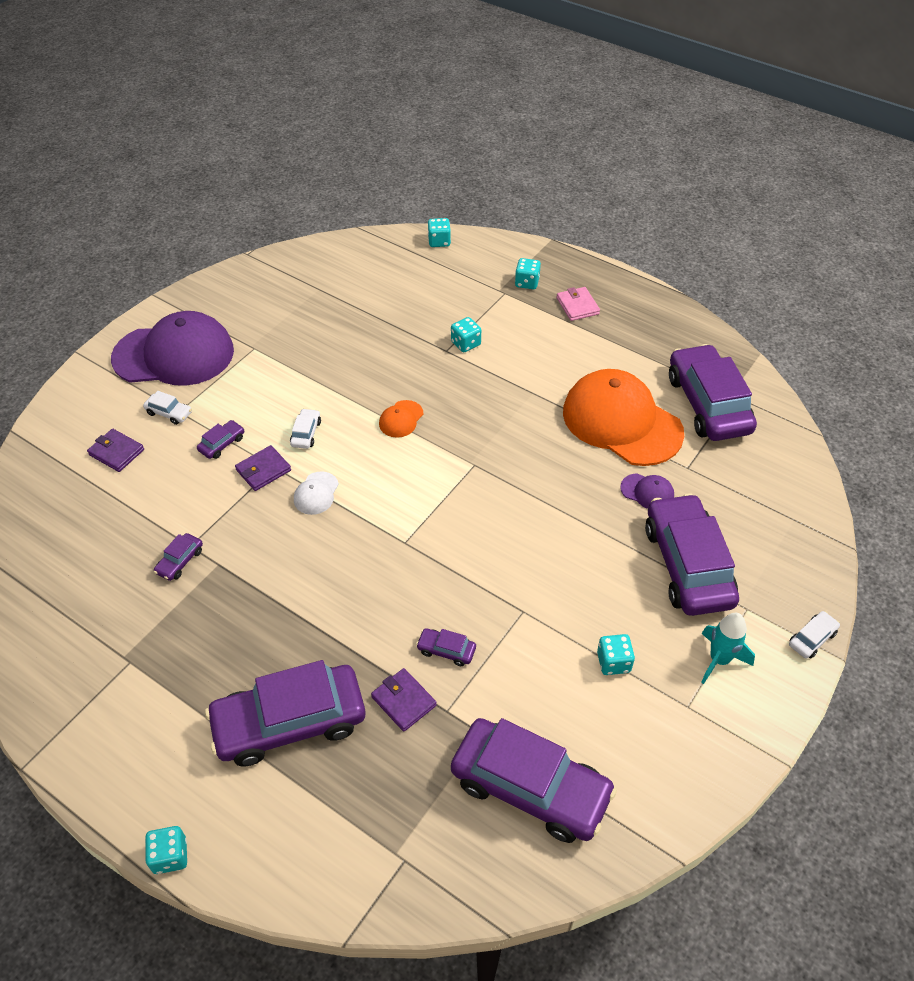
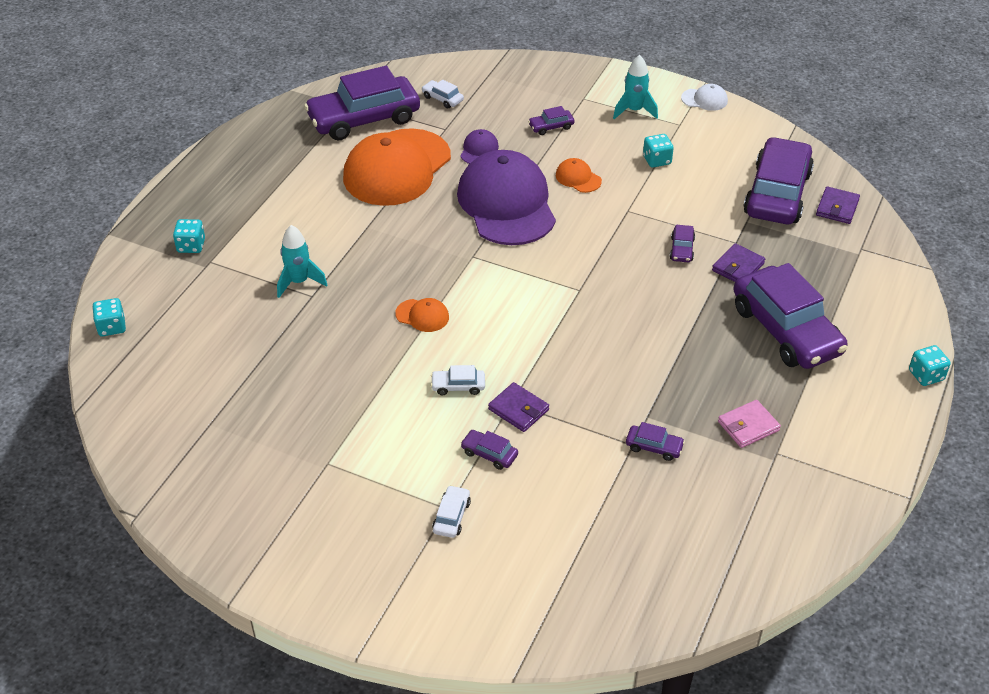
camera: 100 degrees left, 5 degrees down
(116, 452) = (524, 549): purple wallet -> purple wallet (837, 208)
(174, 355) = (350, 541): purple cap -> purple cap (507, 203)
(316, 493) = (538, 362): white cap -> white cap (704, 99)
(465, 343) = (299, 282): turquoise dice -> turquoise rocket
(577, 306) = (229, 206): pink wallet -> pink wallet (748, 426)
(587, 574) = (578, 178): none -> orange cap
(687, 565) = (551, 127): purple car -> purple car, size x0.40
(812, 639) = (599, 70): white car -> white car (442, 99)

